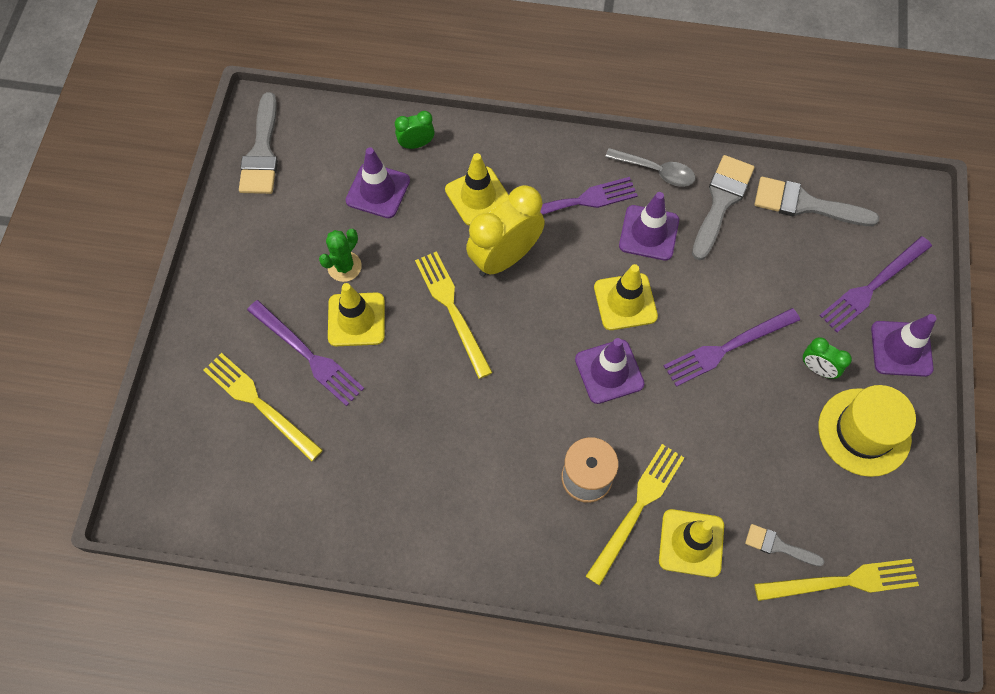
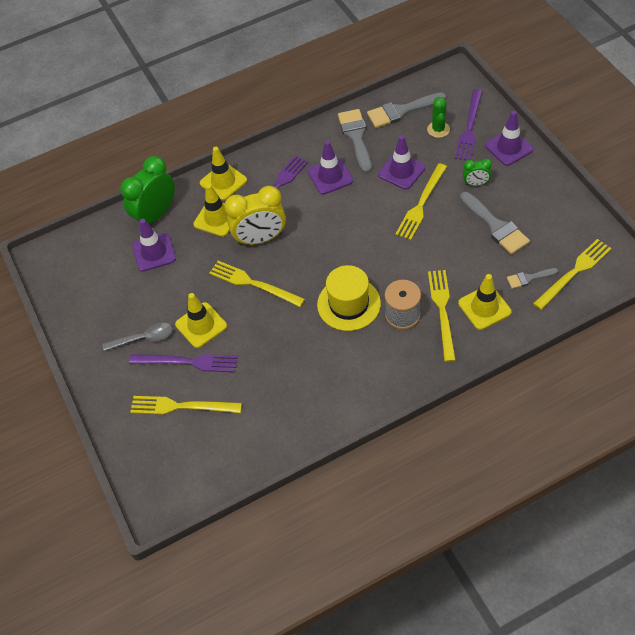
camera: 30 degrees left, 10 degrees down
(262, 152) = (62, 277): grey brush -> grey brush (495, 226)
(344, 267) = (169, 303): green cactus -> green cactus (438, 129)
(416, 144) = (156, 215): green clock -> green clock, size x2.00
(505, 257) = (260, 239): yellow clock -> yellow clock turned 120 degrees counterclockwise
(609, 371) = (369, 256): purple traffic cone -> purple traffic cone (401, 171)
(625, 302) = (347, 217): yellow traffic cone -> yellow traffic cone (223, 182)
(656, 171) = (307, 144): grey spoon -> grey spoon (144, 338)
(727, 348) = (421, 204): purple fork -> yellow fork
(864, 432) = (524, 197): yellow hat -> yellow hat (349, 304)

